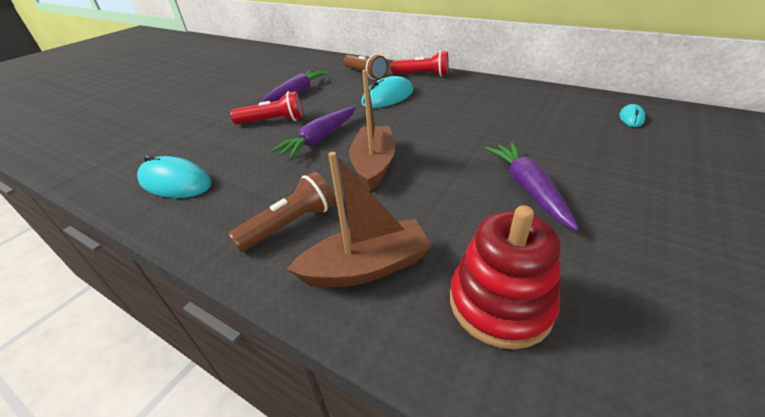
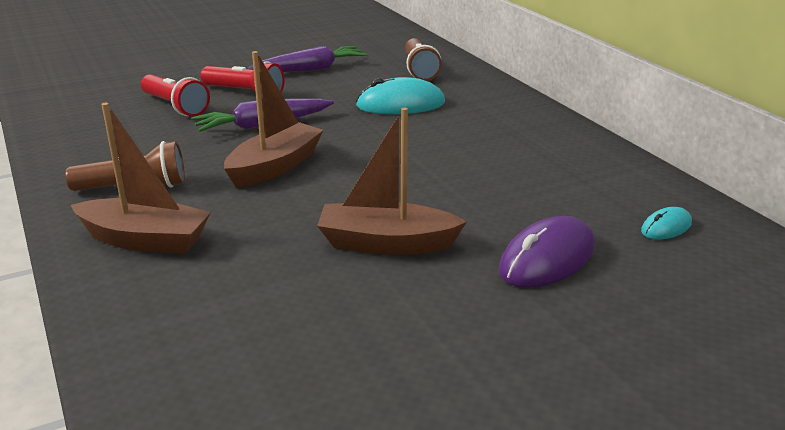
camera: 30 degrees right, 10 degrees down
(175, 182) = (94, 121): turquoise mouse -> none
(422, 75) = (488, 91): red flashlight -> red flashlight (175, 106)
(500, 303) = (204, 307): red stacking toy -> none
(527, 188) = (386, 243): purple carrot -> brown boat
(618, 159) = (547, 259): none -> purple mouse

